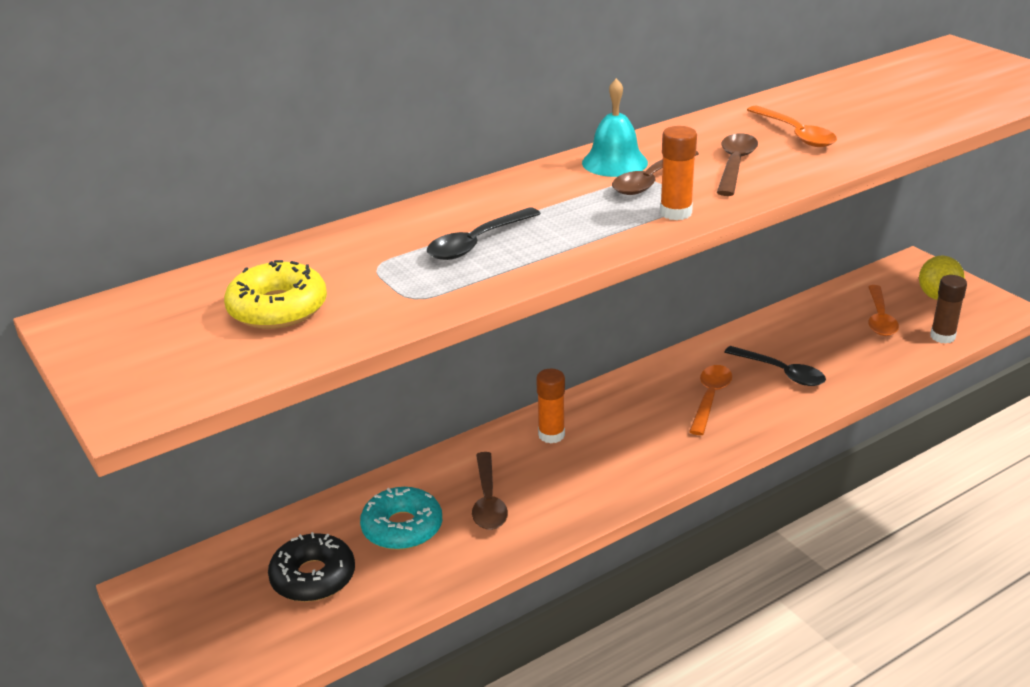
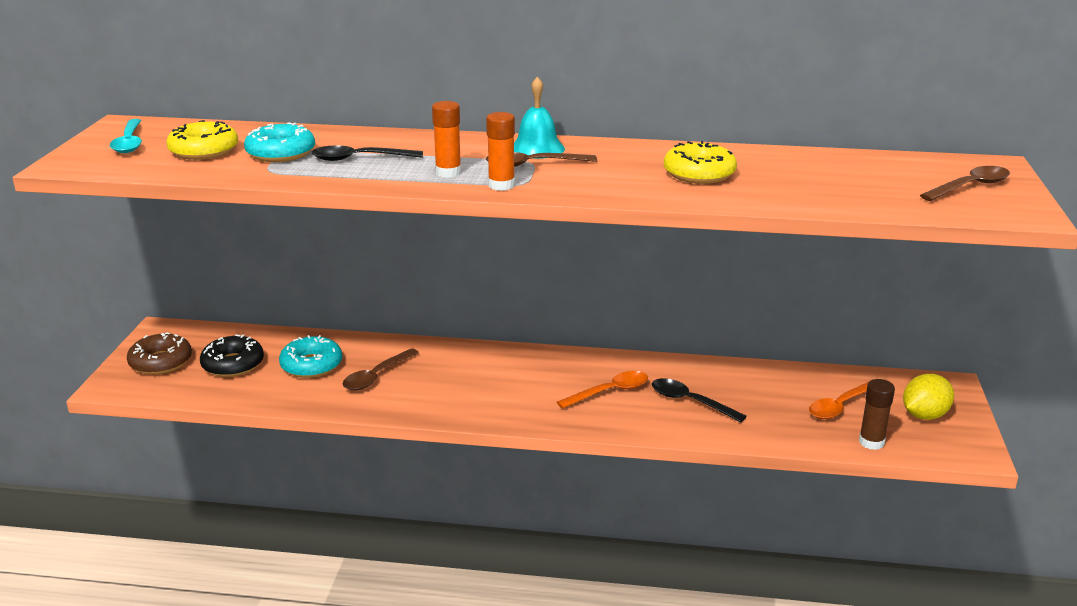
camera: 40 degrees right, 5 degrees down
(151, 340) = (129, 142): none -> turquoise spoon
(219, 625) = (161, 362): none -> brown donut
(377, 273) = (281, 153): none -> turquoise donut
(551, 435) = (472, 362): orange glue stick -> orange glue stick (448, 172)
(735, 165) = (608, 175): brown spoon -> brown spoon (970, 187)
(781, 372) = (690, 402): black spoon -> black spoon turned 135 degrees clockwise
(795, 134) = (699, 174): orange spoon -> yellow donut

